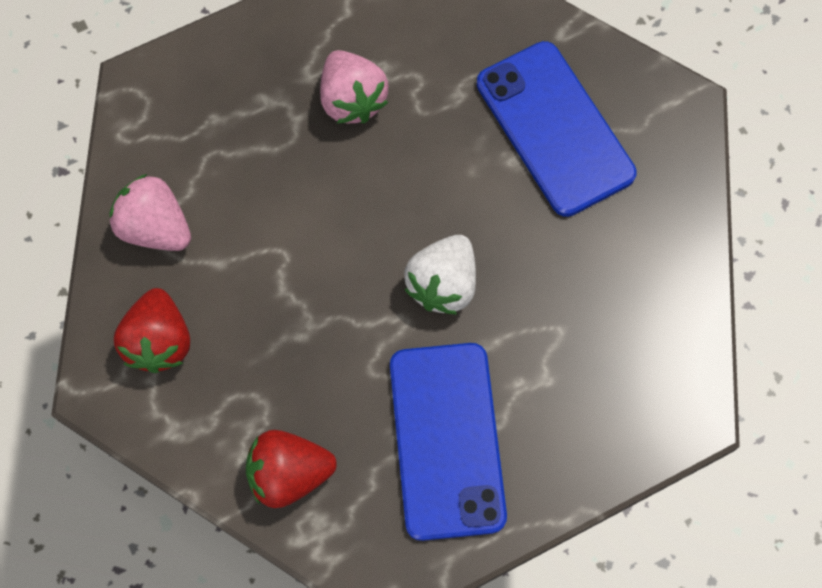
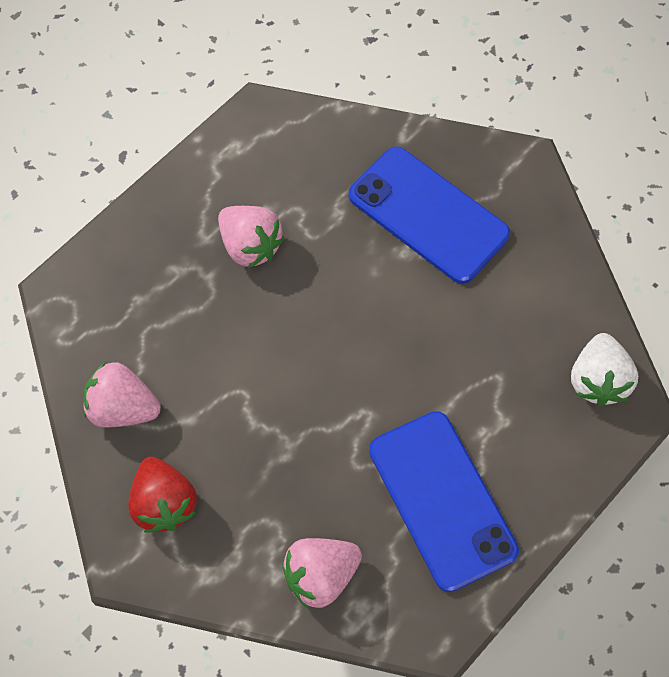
camera: 20 degrees left, 5 degrees down
(289, 474) = (320, 576): red strawberry -> pink strawberry
(443, 284) = (387, 372): white strawberry -> white strawberry (598, 380)

